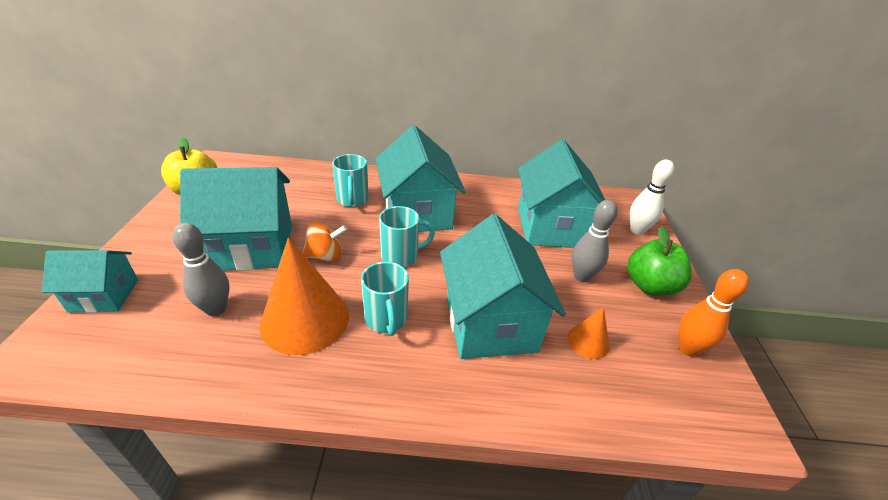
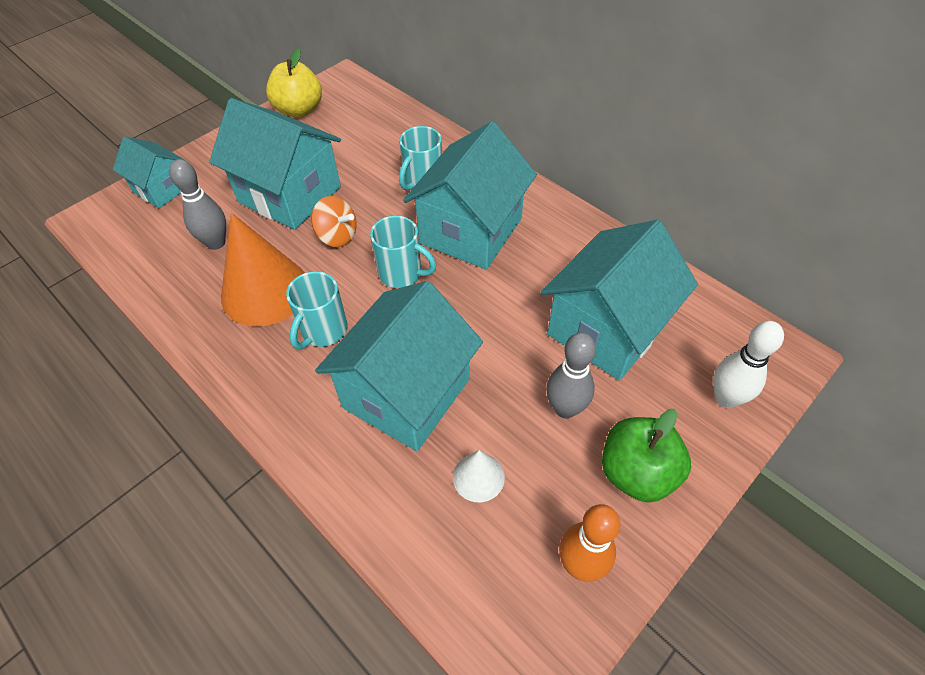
camera: 45 degrees right, 15 degrees up
(588, 341) = (478, 477): orange cone -> white cone

